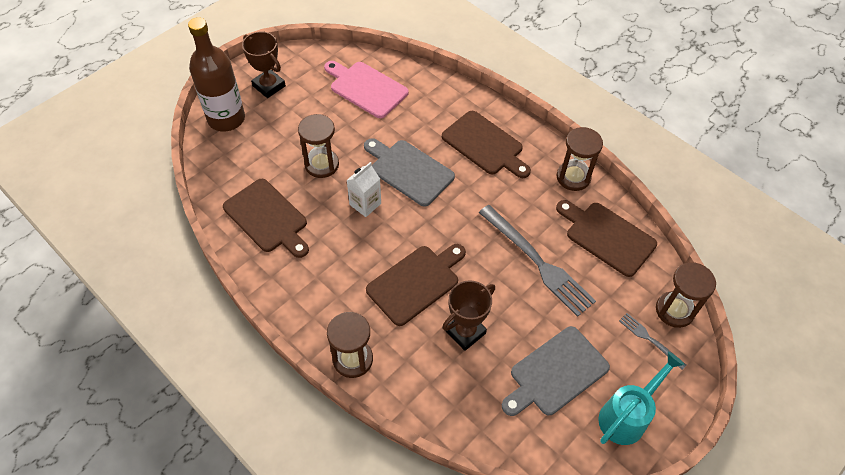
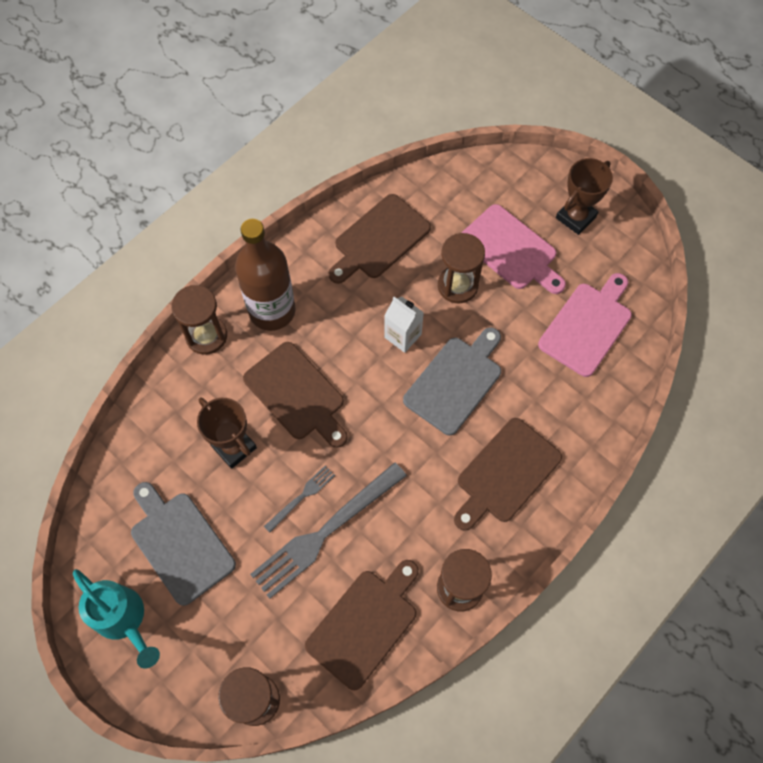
camera: 90 degrees right, 10 degrees up
(226, 119) = (517, 181): brown bottle -> brown bottle (272, 311)
(293, 128) = (511, 250): none -> pink cutting board
(650, 339) = (217, 661): grey fork -> grey fork (302, 497)

